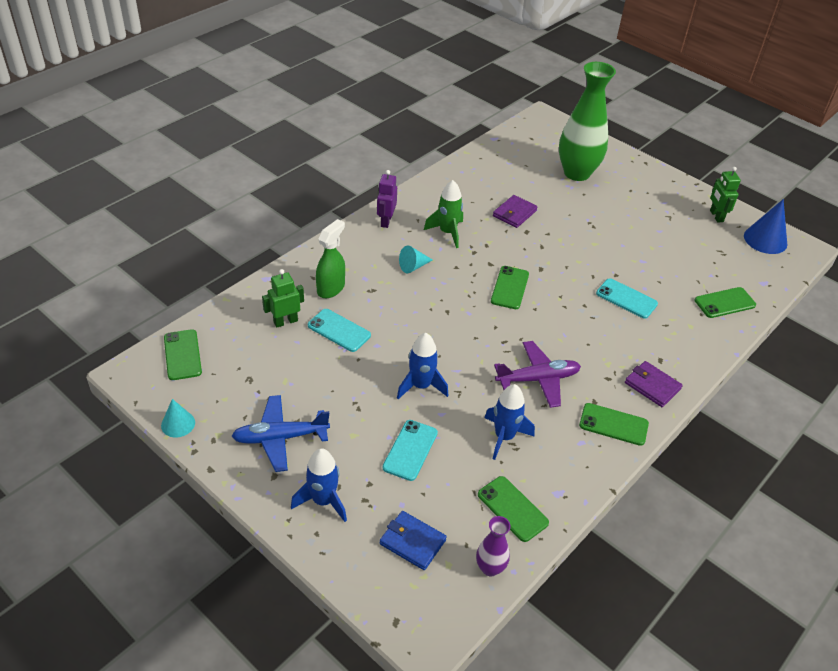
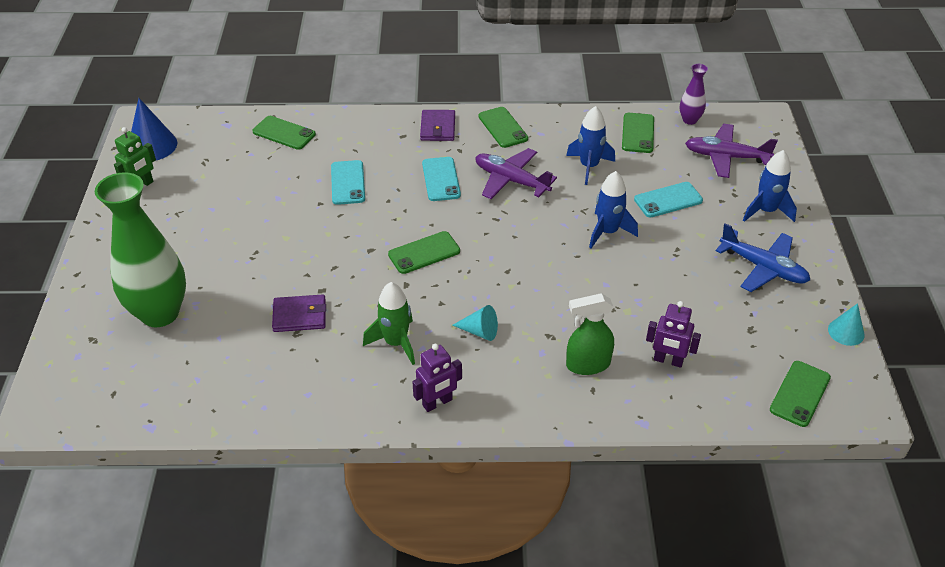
camera: 130 degrees left, 0 degrees up
(285, 321) = (668, 361): green robot -> purple robot
(339, 330) = (625, 318): turquoise phone -> turquoise phone (441, 179)
(412, 542) = (725, 157): blue wallet -> purple plane

